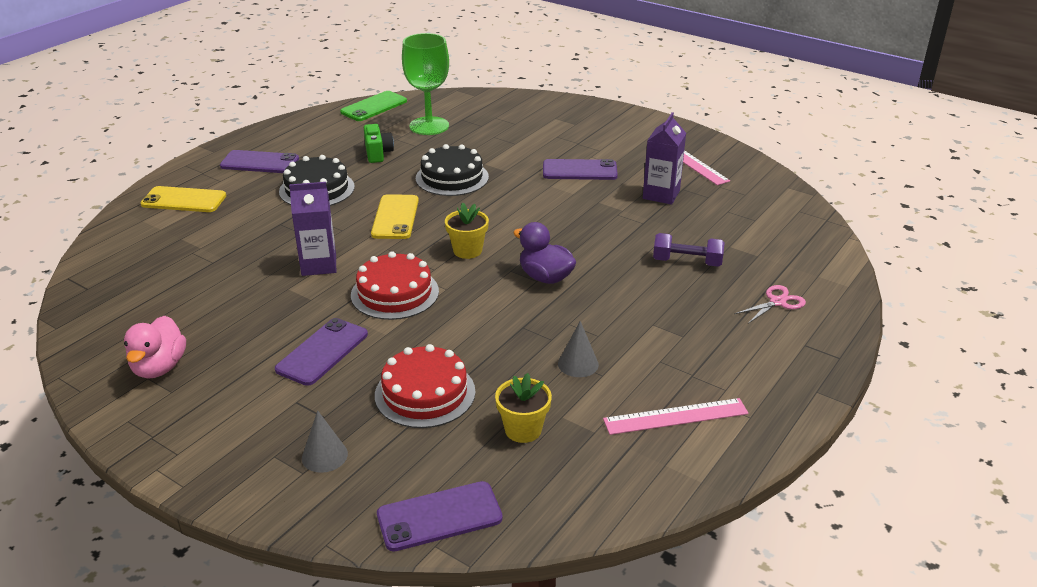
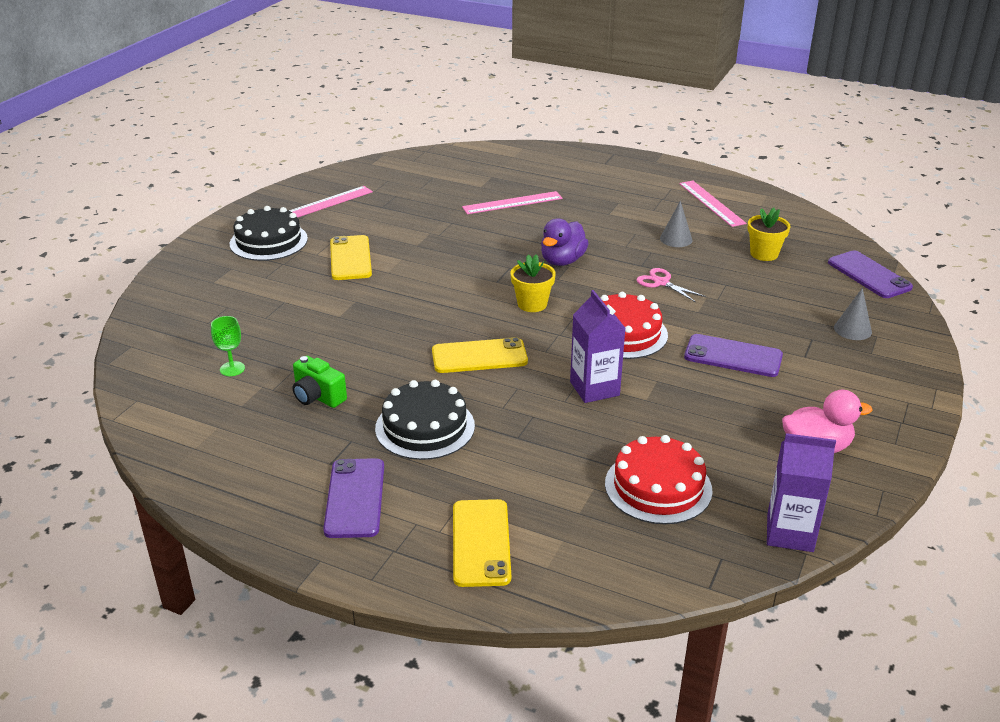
camera: 100 degrees left, 0 degrees up
(374, 107) = (159, 428): green phone -> none
(378, 153) = (318, 397): green camera -> green camera turned 120 degrees counterclockwise
(425, 393) = (752, 297): red cake -> red cake (658, 487)
(429, 126) = (232, 369): green goblet -> green goblet, size x0.45
(452, 177) = (378, 332): black cake -> black cake (268, 241)
(579, 170) = (350, 258): purple phone -> yellow phone
(661, 195) = (396, 216): purple carton -> purple carton (790, 533)
(687, 262) = (512, 203): purple dumbbell -> pink ruler
(778, 302) = (556, 170): pink scissors -> pink scissors (661, 282)

